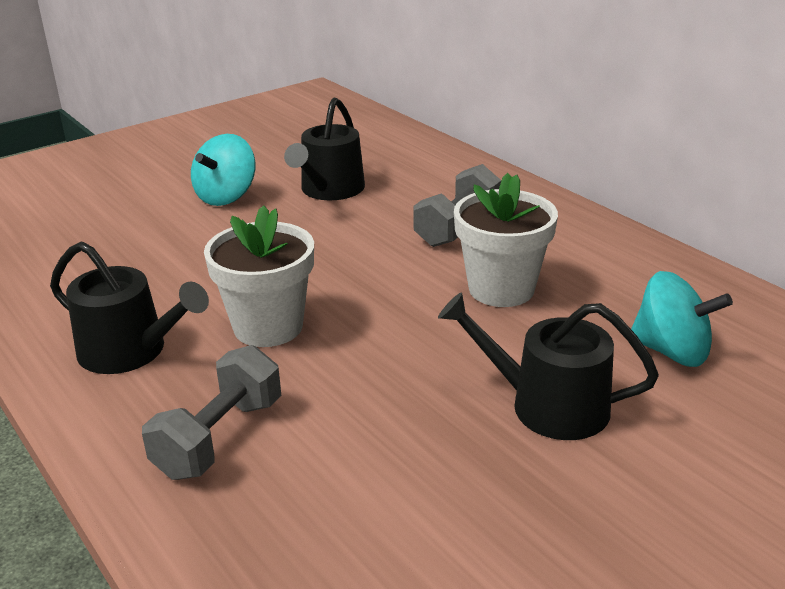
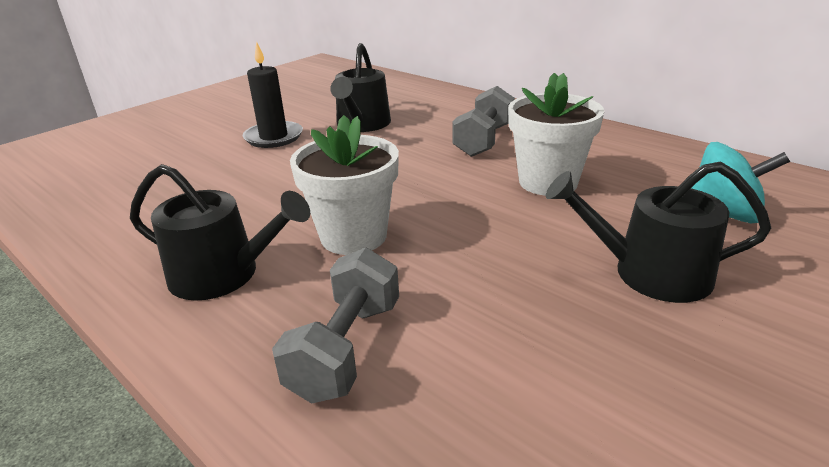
camera: 10 degrees left, 0 degrees up
(226, 196) = (273, 137): turquoise spinning top -> black candle

